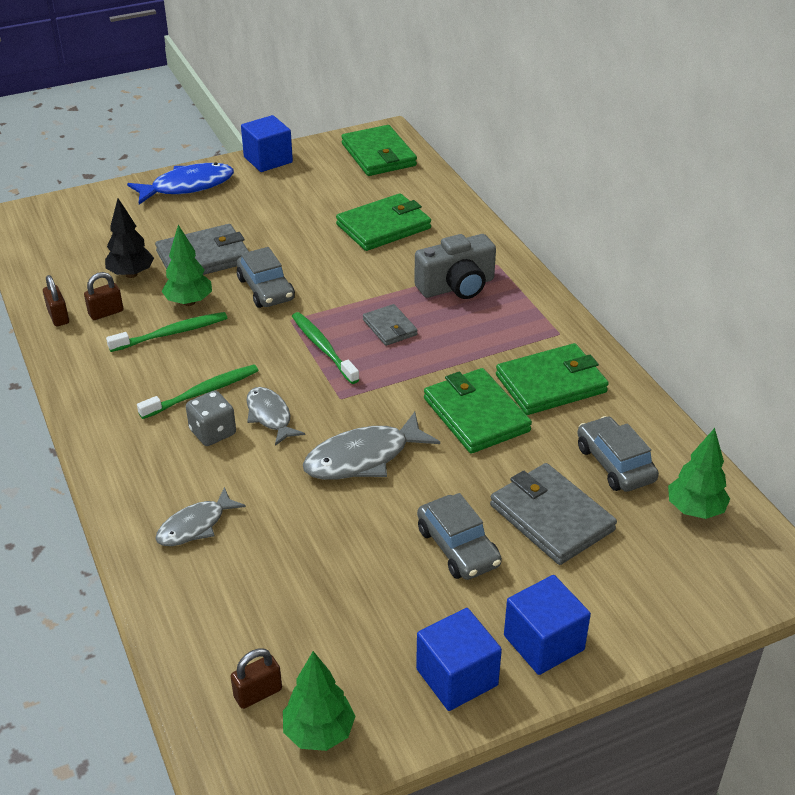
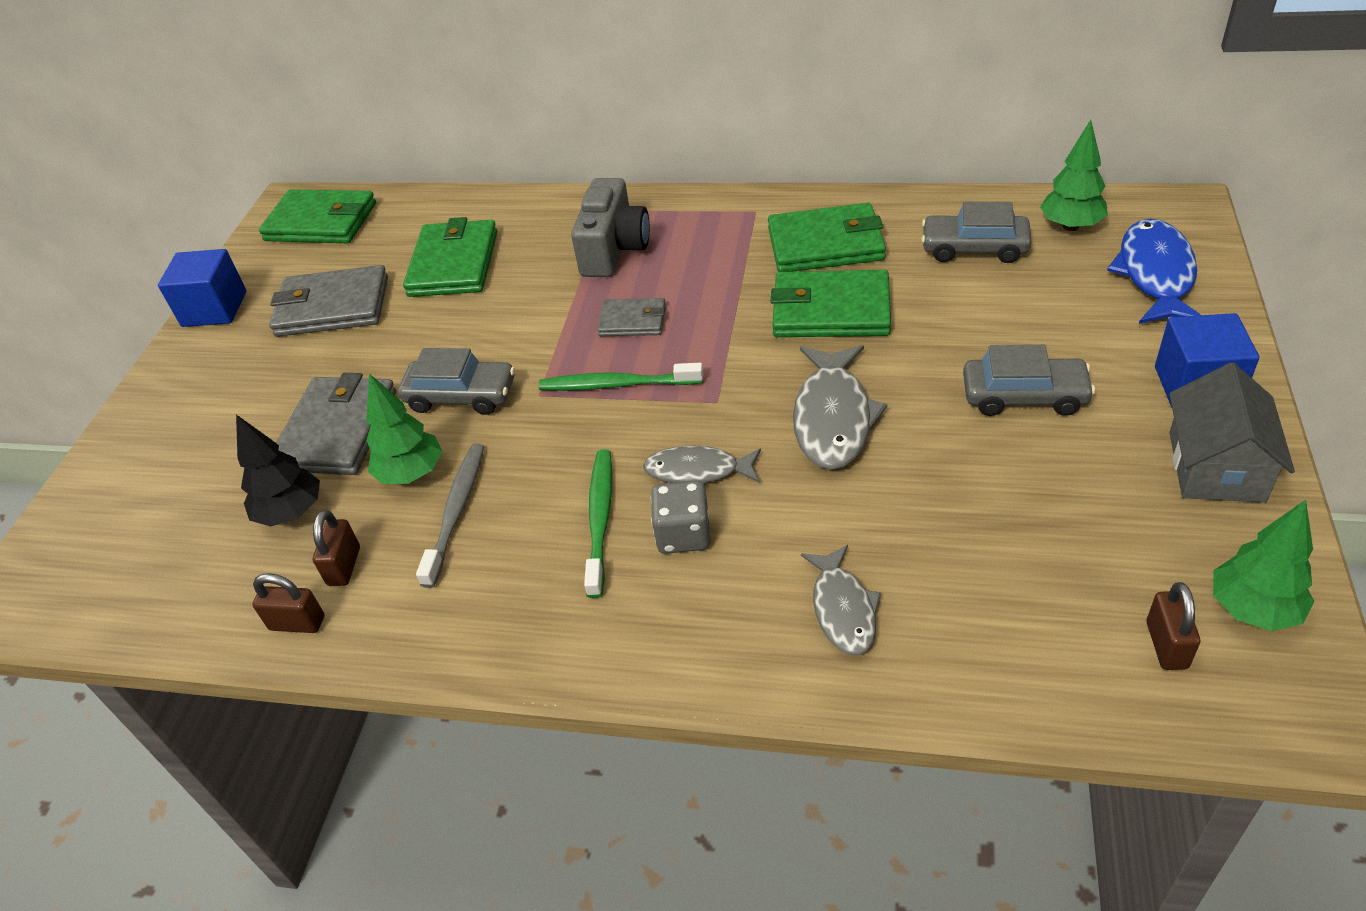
camera: 50 degrees left, 5 degrees up
(171, 333) = (456, 512): green toothbrush -> grey toothbrush
(188, 186) = (174, 397): blue fish -> blue fish (1155, 274)
(457, 677) = (1216, 466): blue cube -> grey house
(551, 383) = (826, 244): green wallet -> green wallet turned 75 degrees clockwise
(551, 517) = (1022, 316): grey wallet -> grey wallet (332, 307)

